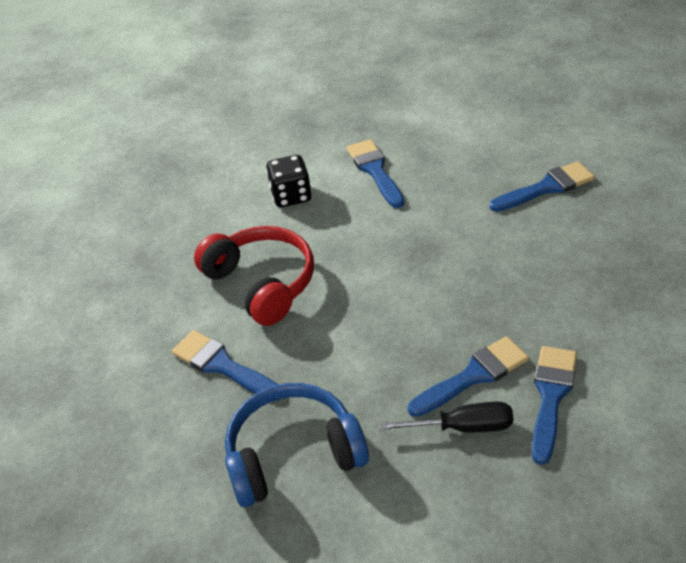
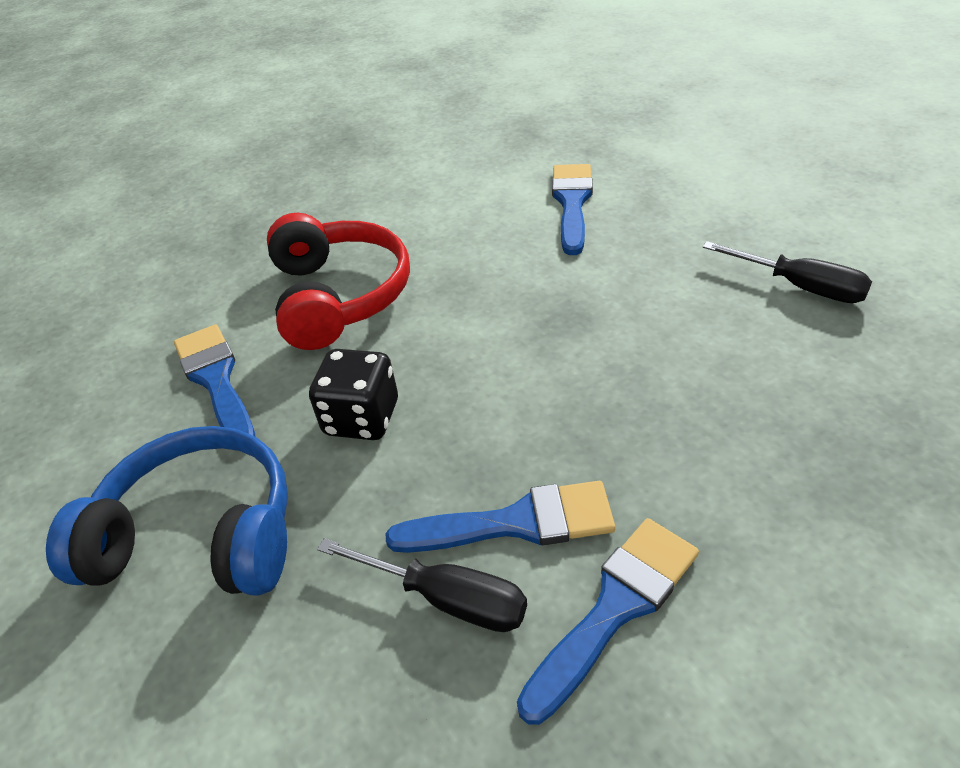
camera: 25 degrees right, 0 degrees up
(291, 196) = (450, 205): black dice -> black dice (361, 418)
(546, 187) = (800, 287): blue brush -> black screwdriver

